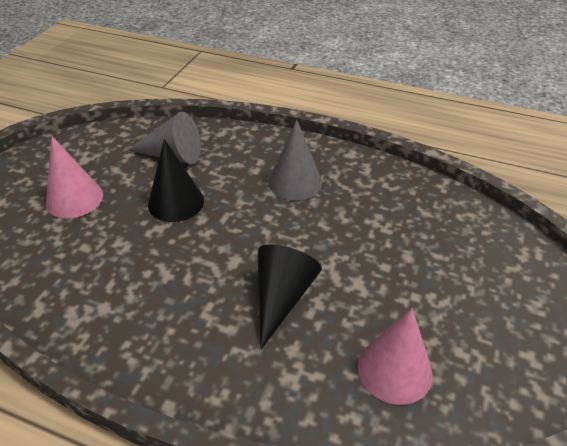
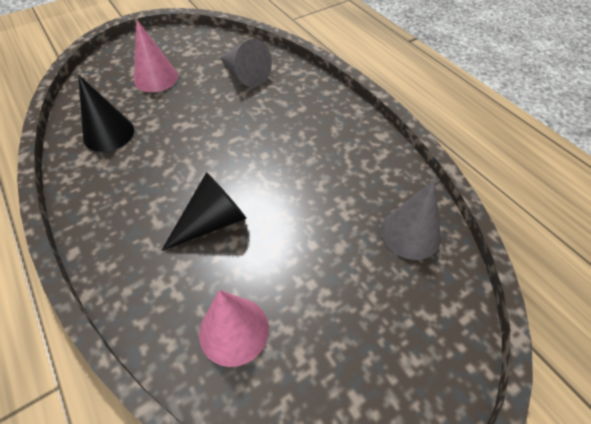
camera: 35 degrees right, 10 degrees up
(176, 202) = (213, 111): black cone -> black cone (108, 133)
(295, 182) = (311, 137): grey cone -> grey cone (410, 233)

